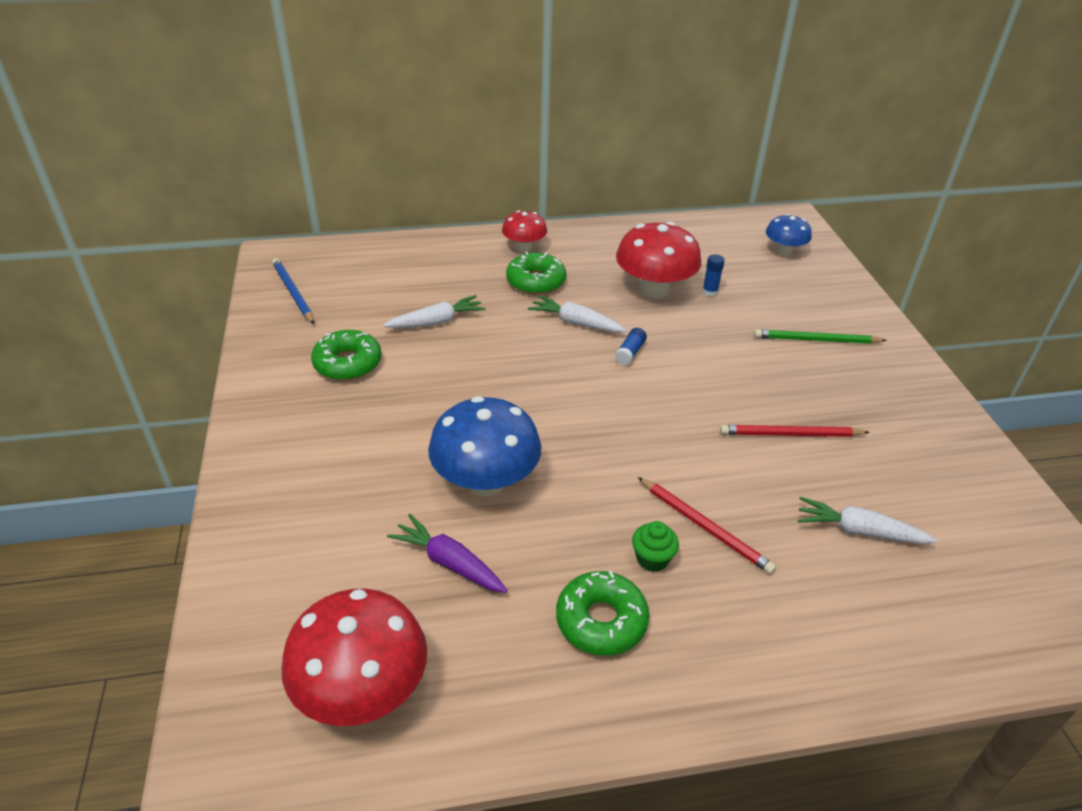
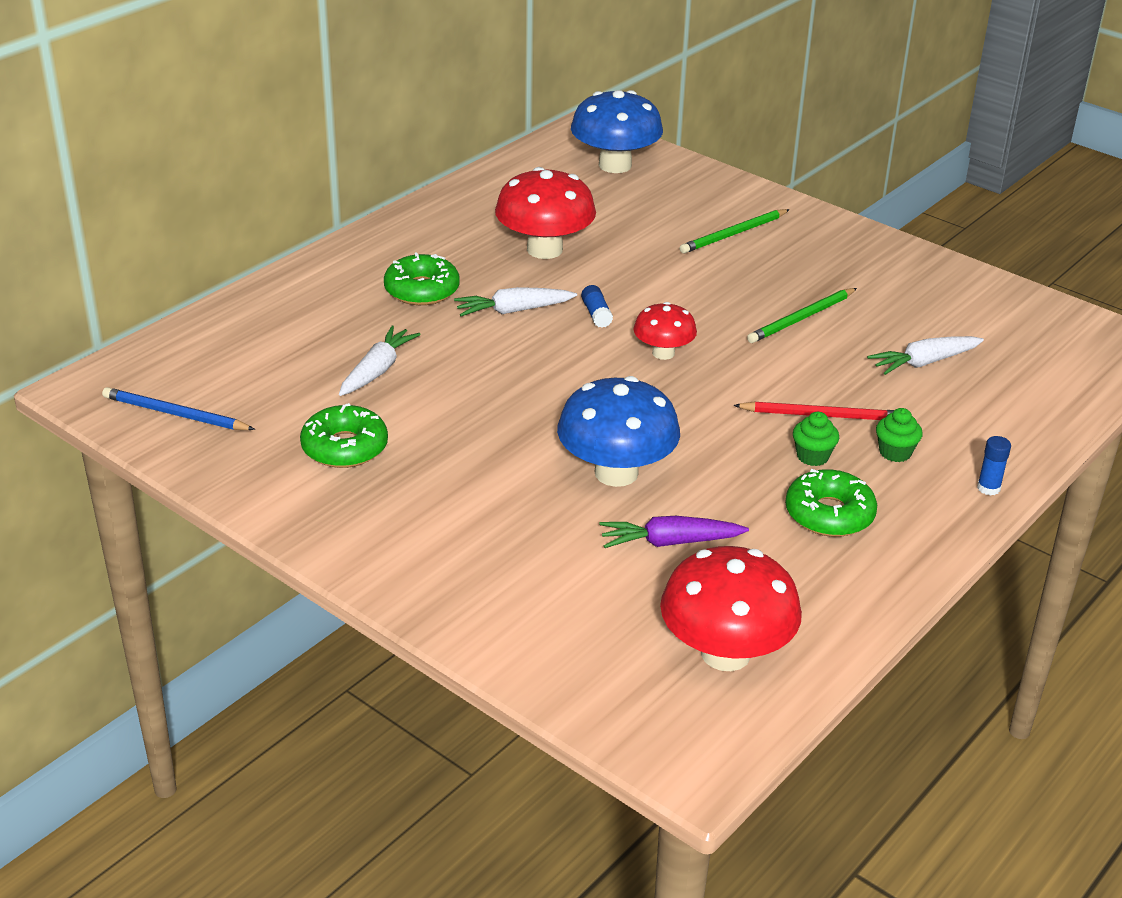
camera: 40 degrees left, 5 degrees down
(524, 247) = (362, 262): red mushroom -> red mushroom (663, 353)
(710, 292) = (596, 230): blue glue stick -> blue glue stick (988, 488)
(729, 600) = (895, 452): none -> green cupcake
(784, 251) = (615, 165): blue mushroom -> blue mushroom, size x1.74
(791, 434) = (802, 318): red pencil -> green pencil

